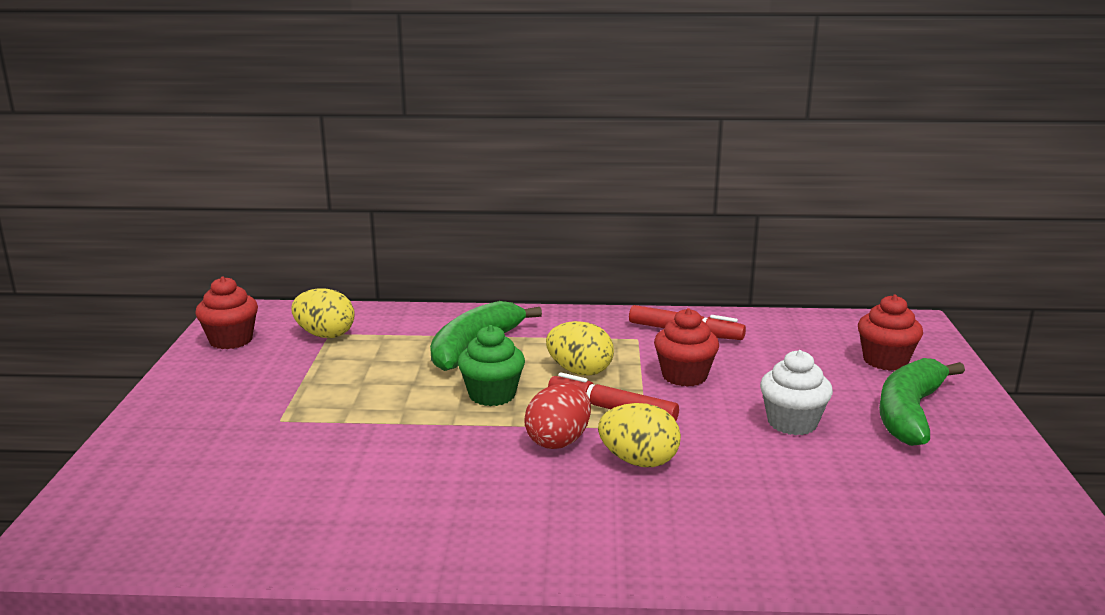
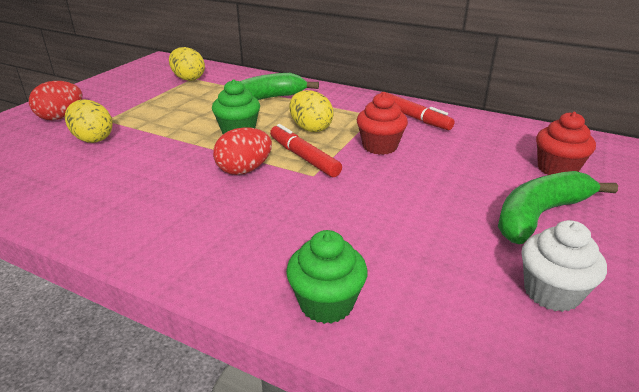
camera: 25 degrees right, 10 degrees up
(202, 431) = (61, 117): none -> red egg
(231, 340) = (138, 73): red cupcake -> none
(638, 461) = (281, 197): yellow egg -> yellow egg (93, 139)
(792, 423) = (427, 198): white cupcake -> white cupcake (551, 292)
(800, 550) = (326, 303): none -> green cupcake

